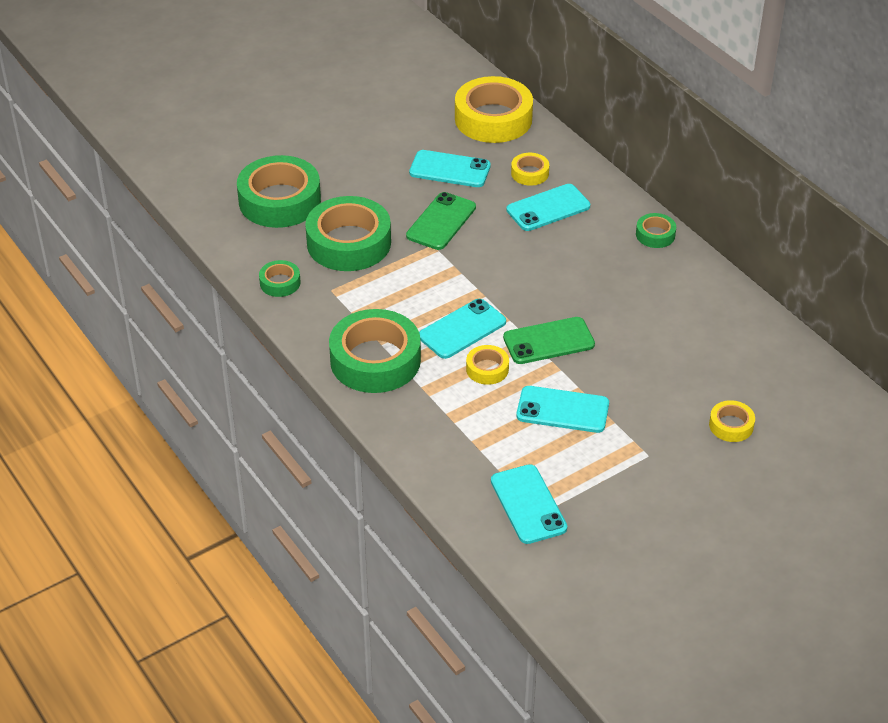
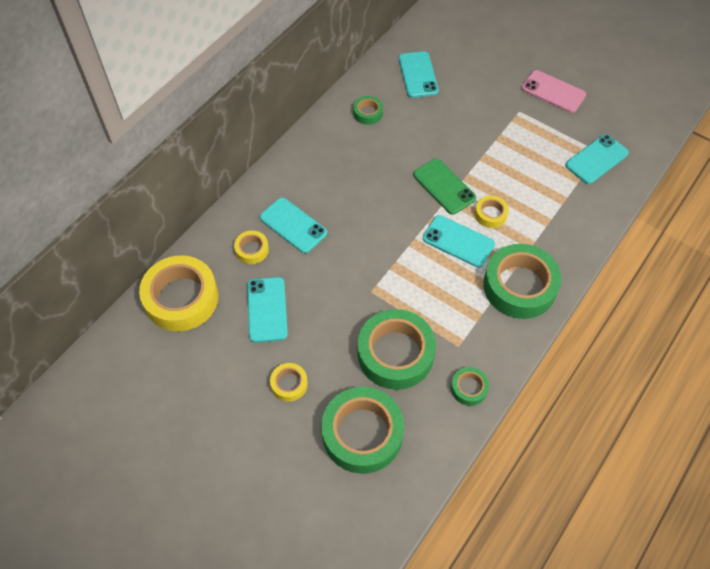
camera: 110 degrees left, 15 degrees up
(441, 222) = (339, 294): green phone -> none
(562, 410) = (505, 162): turquoise phone -> turquoise phone (418, 75)
(655, 235) = (299, 152): green tape -> green tape (368, 113)
(672, 506) = (553, 92): none -> pink phone
(731, 425) = (471, 78): yellow tape -> yellow tape (289, 384)

